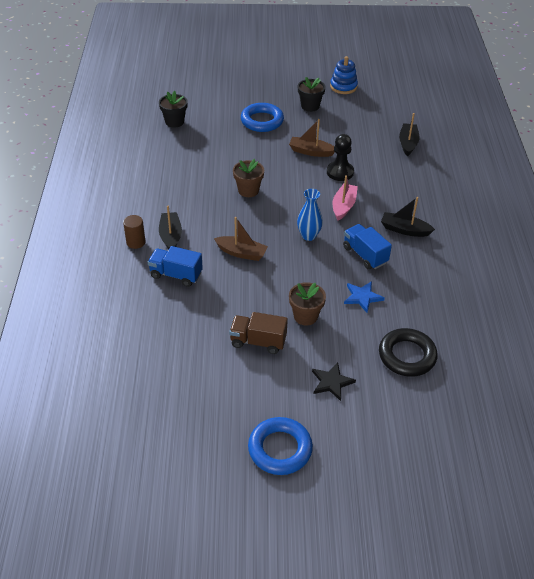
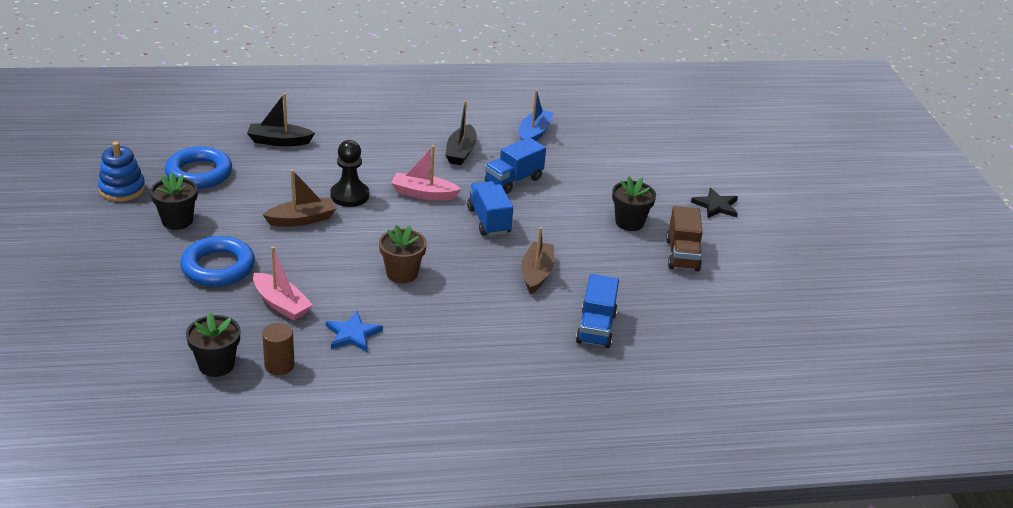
camera: 100 degrees left, 10 degrees down
(136, 242) = (541, 374): brown cylinder -> brown cylinder (279, 365)
(170, 236) = (519, 340): black boat -> none
(223, 143) = (281, 304): none -> pink boat
(280, 449) = (814, 237): blue ring -> blue ring (199, 173)
(305, 316) = (629, 222): brown flower pot -> black flower pot
(308, 236) = (488, 221): blue vase -> blue truck
(311, 152) = (302, 219): brown boat -> brown boat turned 120 degrees counterclockwise
(362, 297) = (585, 184): blue star -> blue star (353, 334)
(407, 356) = (659, 160): black ring -> none
(441, 276) = (534, 134): none -> blue boat

